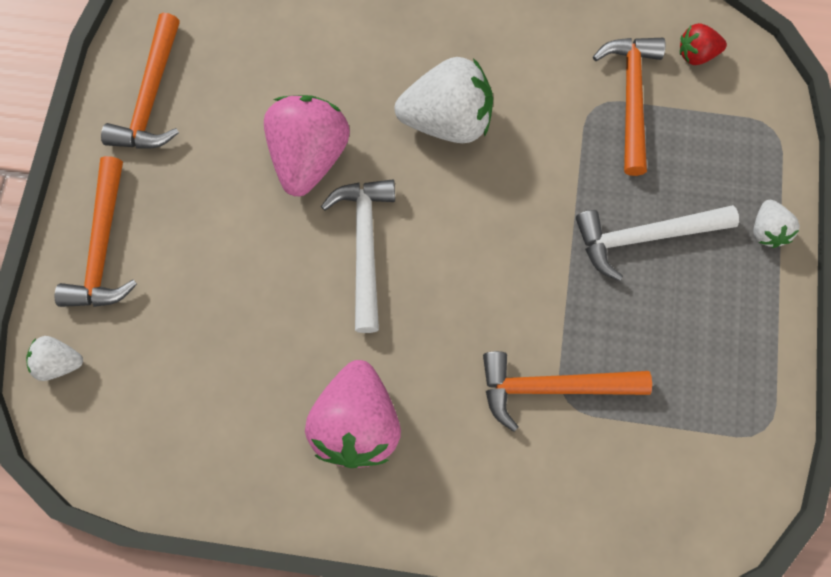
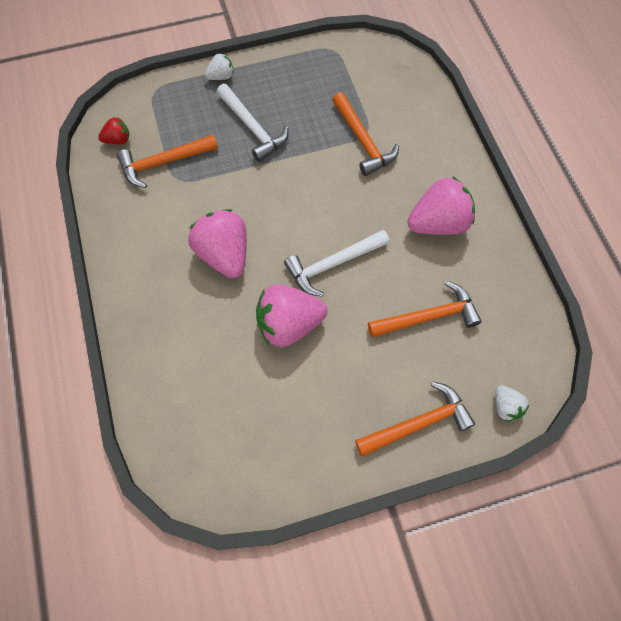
camera: 115 degrees left, 5 degrees down
(152, 97) = (293, 454): orange hammer -> orange hammer (428, 316)
(447, 120) = (224, 254): white strawberry -> pink strawberry
(696, 54) = (118, 140): red strawberry -> red strawberry turned 75 degrees counterclockwise

